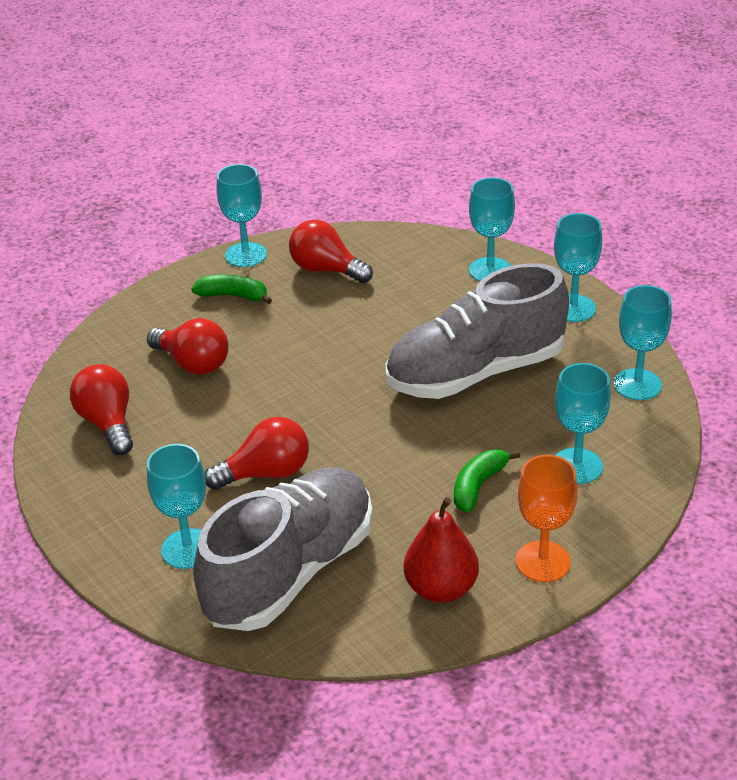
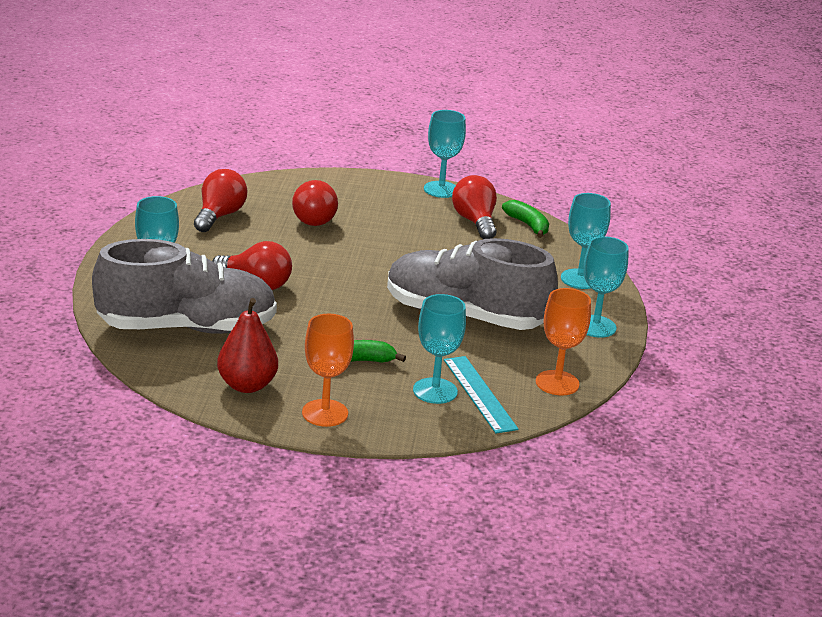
camera: 40 degrees right, 10 degrees down
(233, 296) = (395, 203): green banana -> green banana (528, 225)
(609, 441) = (479, 394): none -> turquoise ruler
(637, 384) = (557, 383): turquoise goblet -> orange goblet

